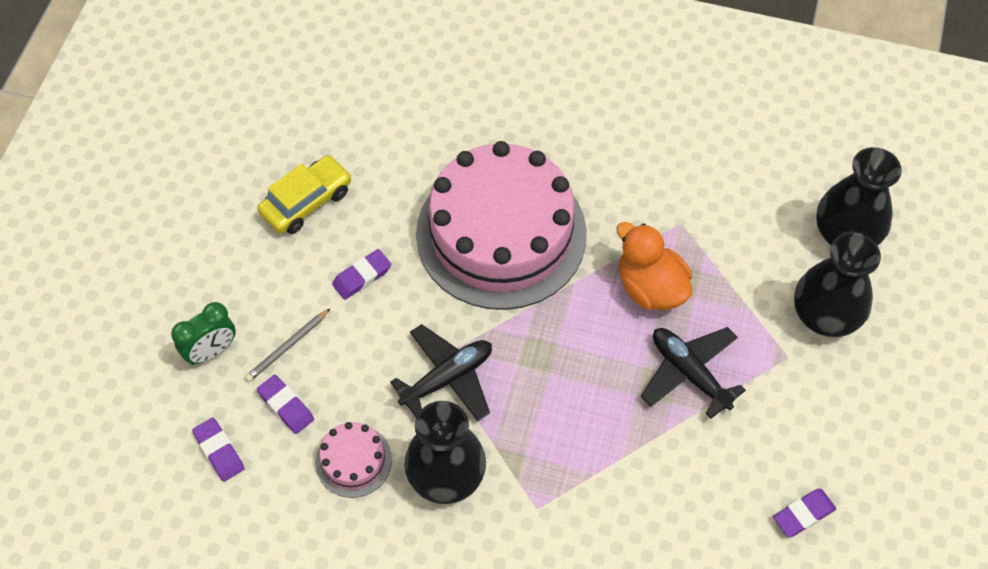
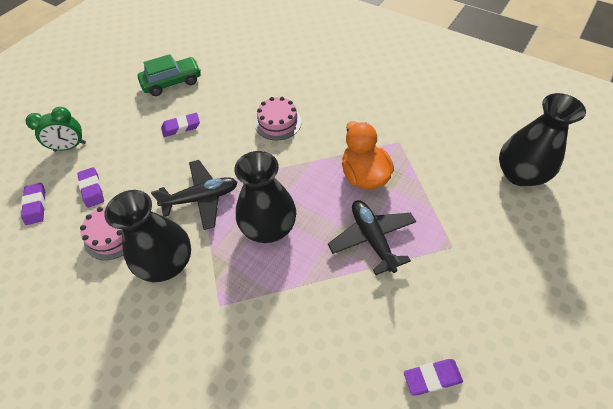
camera: 20 degrees right, 5 degrees down
(287, 347) = (115, 155): grey pencil -> none
(306, 202) = (172, 82): yellow car -> green car
(501, 234) = (278, 122): pink cake -> pink cake, size x0.41
(825, 315) = (490, 224): black vase -> black vase (268, 227)

